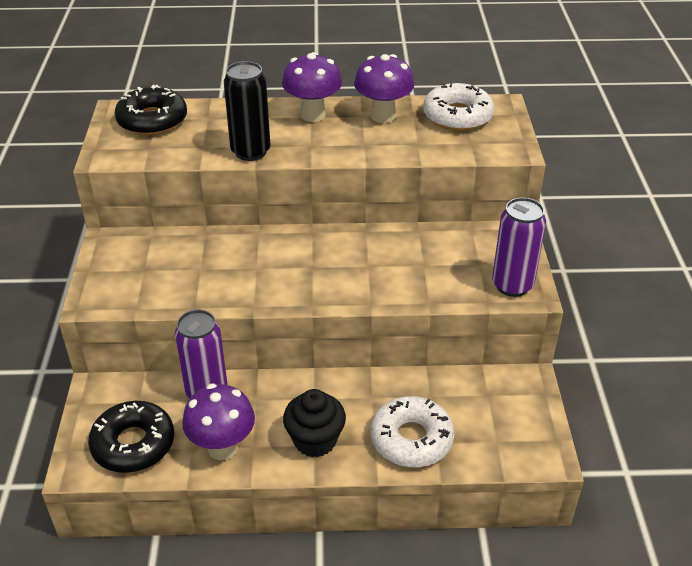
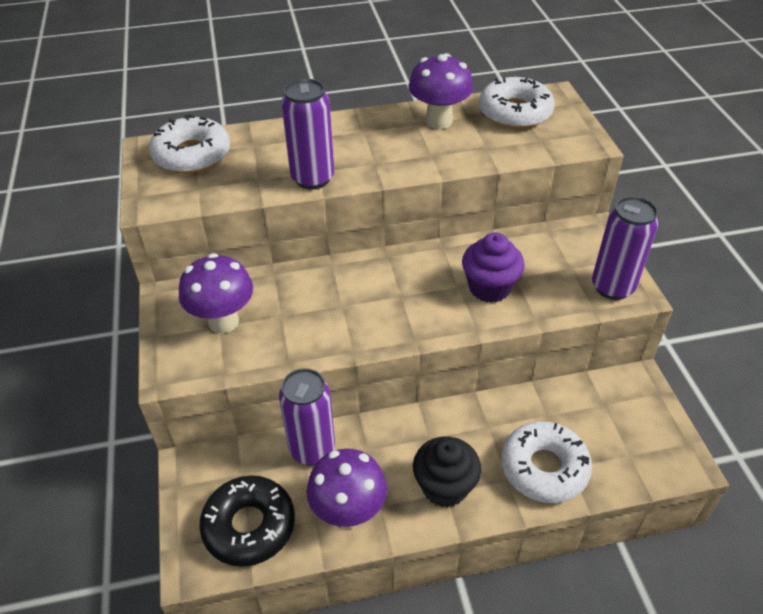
camera: 10 degrees left, 5 degrees up
(152, 120) = (192, 155): black donut -> white donut
(250, 152) = (312, 178): black can -> purple can
(312, 115) = (364, 128): purple mushroom -> purple mushroom (223, 321)
(396, 270) = (489, 287): none -> purple cupcake

